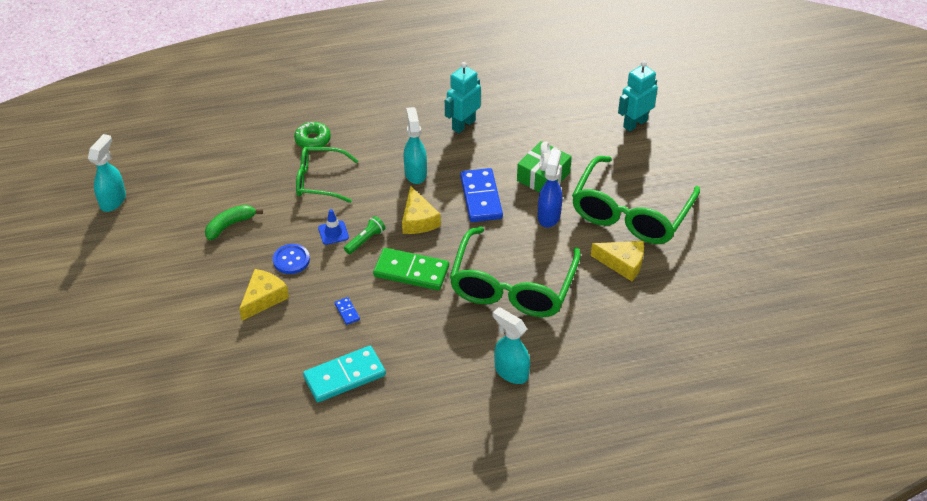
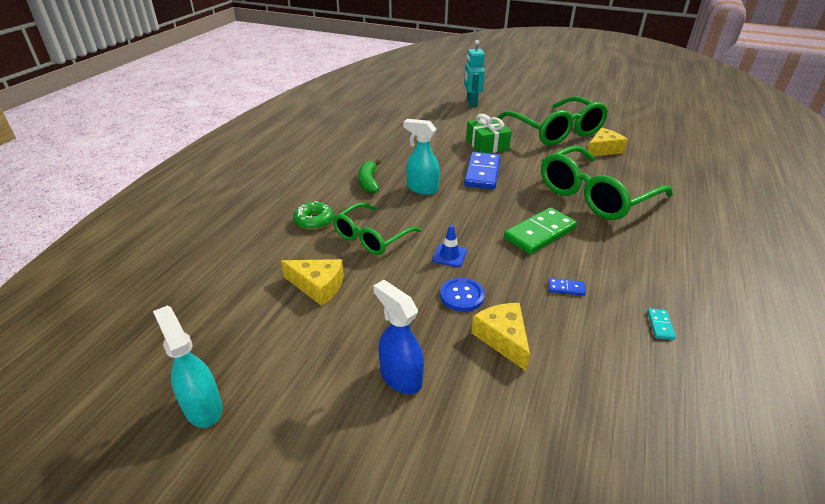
camera: 55 degrees left, 10 degrees down
(230, 225) = (366, 318): green banana -> green banana (369, 182)
(344, 376) = (660, 325): turquoise domino -> turquoise domino, size x0.43
(365, 240) = (477, 242): green flashlight -> none
(418, 220) = (479, 207): yellow cheese -> yellow cheese (318, 286)
(463, 125) = (394, 152): turquoise robot -> none
(481, 197) = (482, 173): blue domino -> blue domino turned 75 degrees clockwise
(511, 372) = (697, 230): turquoise spray bottle -> none
(512, 286) = (595, 195): green glasses -> green glasses turned 90 degrees clockwise
(549, 216) = (530, 156): blue spray bottle -> blue spray bottle (400, 377)

